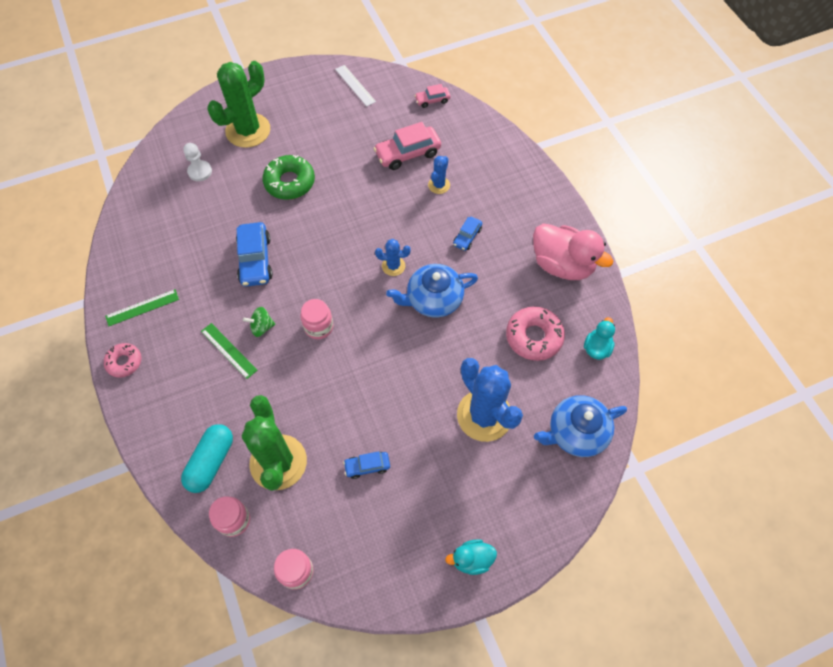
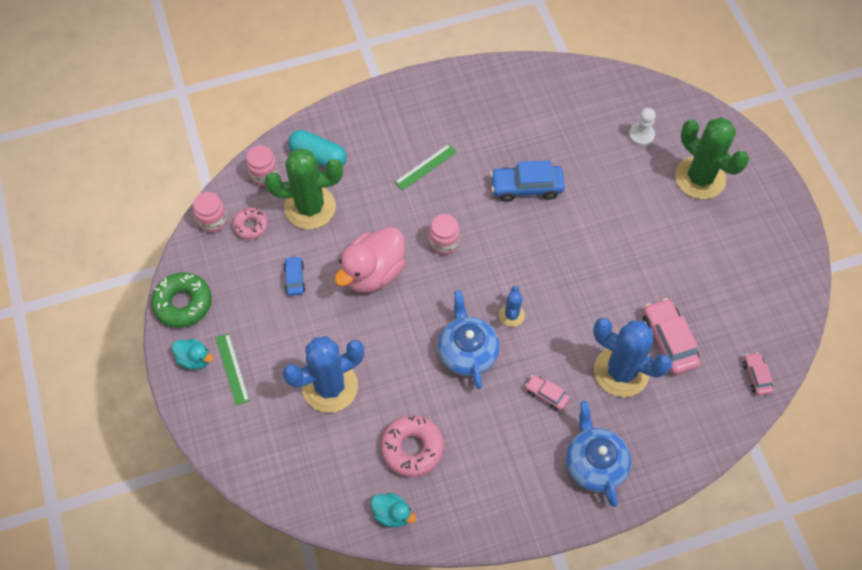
camera: 95 degrees right, 0 degrees up
(124, 362) = (422, 87): pink donut -> pink donut (251, 226)
(142, 308) = (478, 96): green ruler -> green ruler (232, 369)
(262, 327) = (448, 193): green spinning top -> none
(290, 182) = (626, 218): green donut -> green donut (183, 303)
(355, 85) = (776, 289): white ruler -> none
(439, 185) = (621, 371): blue cactus -> blue cactus, size x2.11
(467, 237) = (546, 395): blue car -> pink car
(471, 559) = (195, 359): turquoise duck -> turquoise duck turned 120 degrees clockwise
(562, 265) = (502, 495): pink duck -> pink duck (373, 273)
(576, 432) = (299, 473): blue teapot -> blue teapot (594, 463)

